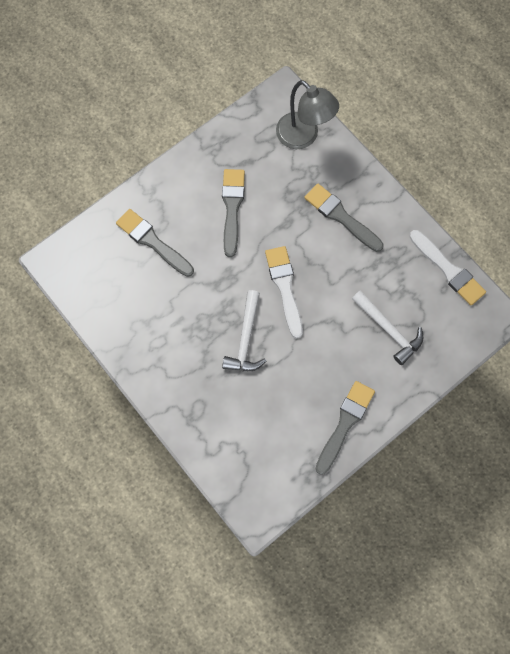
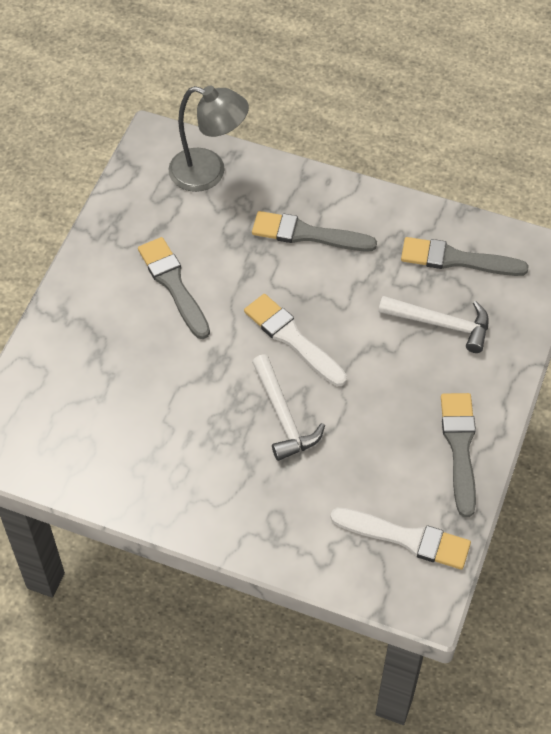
camera: 30 degrees left, 15 degrees down
(152, 242) = (100, 367): grey brush -> grey brush (456, 259)
(448, 270) = (464, 231): white brush -> white brush (406, 538)

